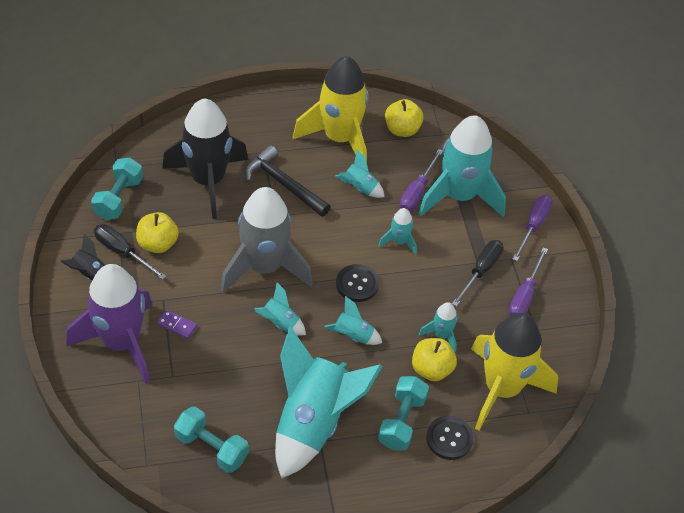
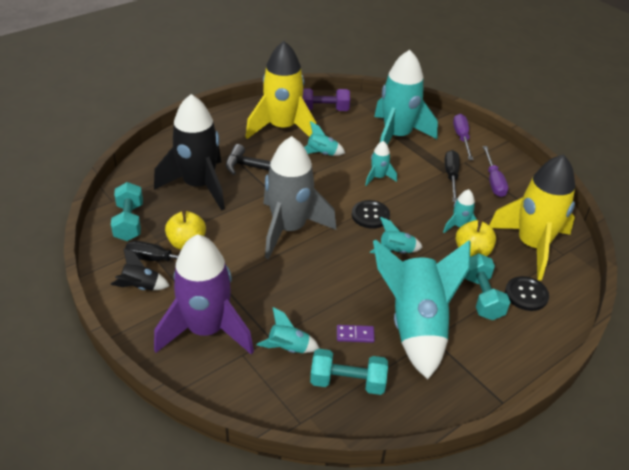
camera: 25 degrees left, 10 degrees down
(177, 325) = (247, 297): purple domino -> purple domino (355, 335)
(280, 323) = (332, 264): turquoise rocket -> turquoise rocket (288, 348)
(402, 129) = (323, 110): yellow apple -> purple dumbbell
(417, 192) = (365, 143): purple screwdriver -> none

